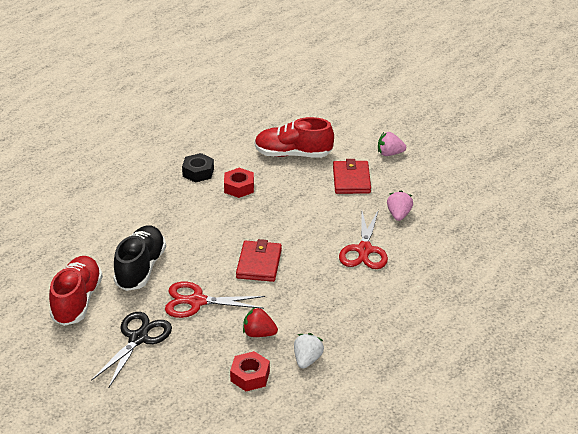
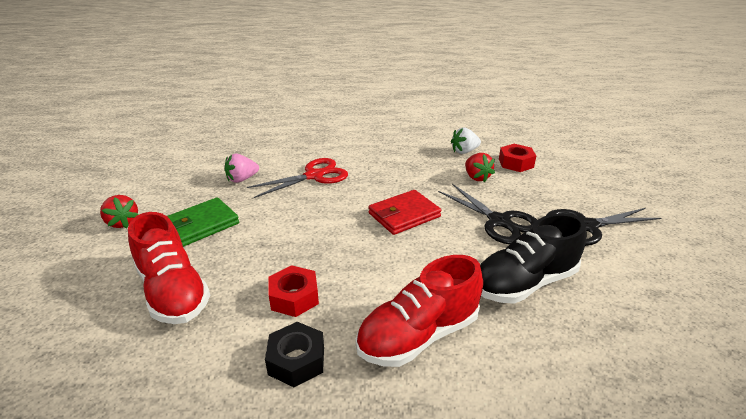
camera: 130 degrees left, 5 degrees down
(77, 301) = (633, 295): red shoe -> red shoe (418, 335)
(197, 301) = (499, 221): red scissors -> black scissors
(351, 180) = (201, 225): red wallet -> green wallet
(389, 153) = (123, 223): pink strawberry -> red strawberry

